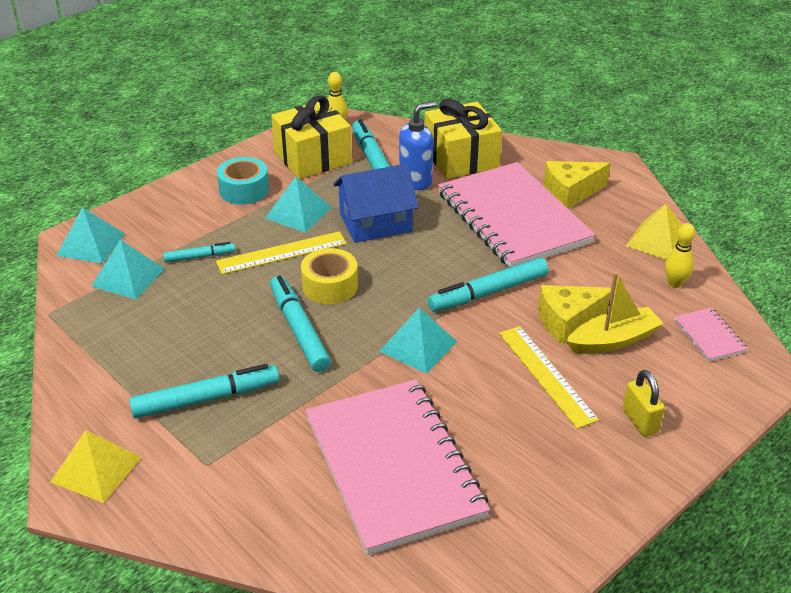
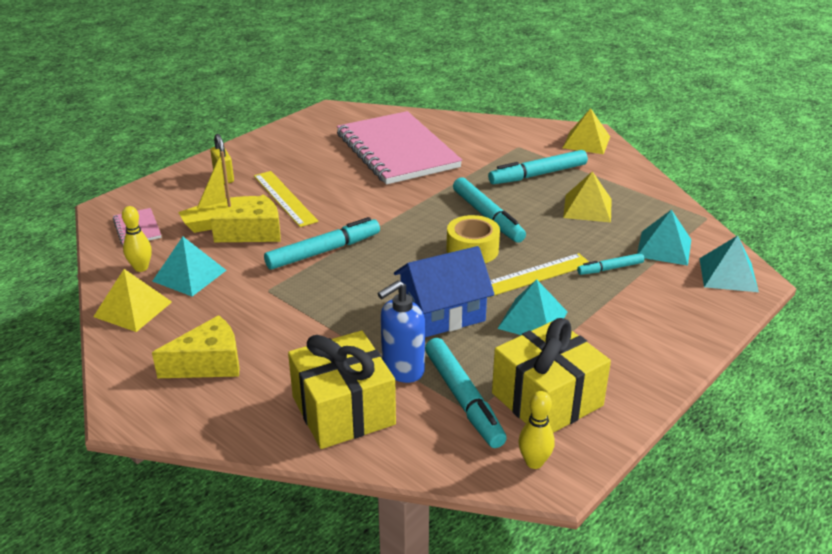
camera: 175 degrees right, 5 degrees down
(175, 336) = (587, 208): none -> yellow pyramid
(244, 190) = (610, 345): turquoise tape -> none
(418, 346) = (386, 211): turquoise pyramid -> turquoise pyramid (189, 275)
(513, 218) = (286, 327): pink notebook -> none

